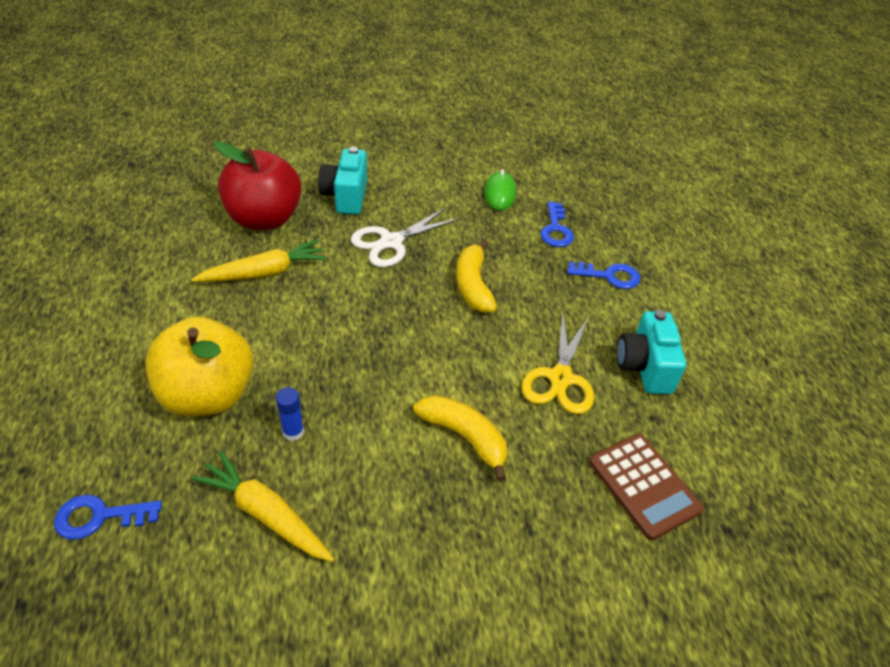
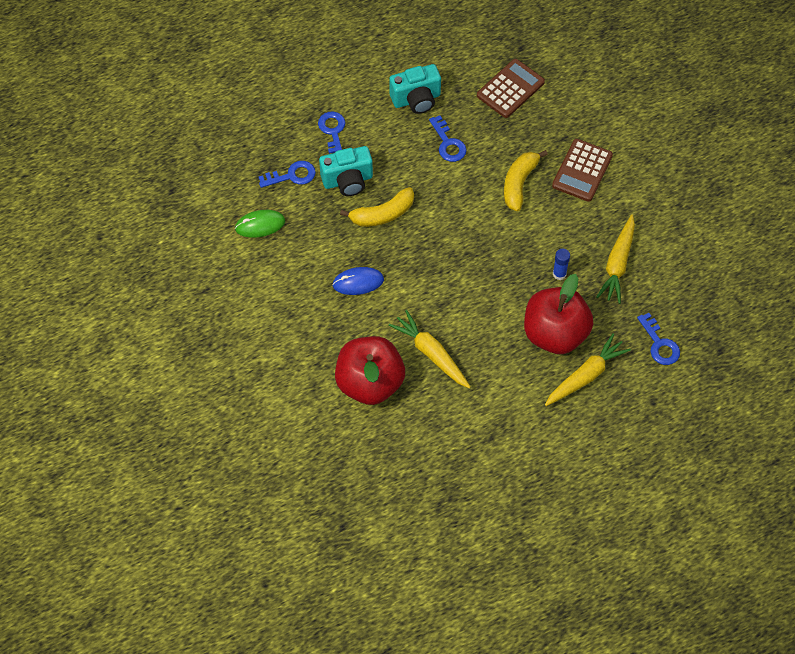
camera: 105 degrees left, 15 degrees up
(125, 406) = (586, 375): none -> yellow carrot
(208, 394) = (555, 333): yellow apple -> red apple
(345, 196) = (314, 336): turquoise camera -> turquoise camera (348, 181)
(391, 242) = (358, 282): white scissors -> blue mouse
(456, 530) = (582, 171): none -> brown calculator
(560, 378) = (448, 143): yellow scissors -> blue key

